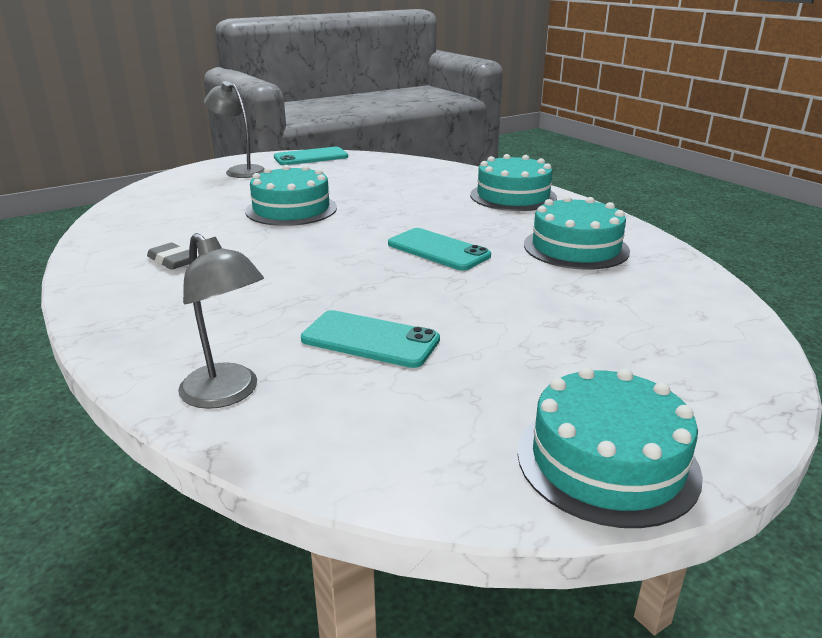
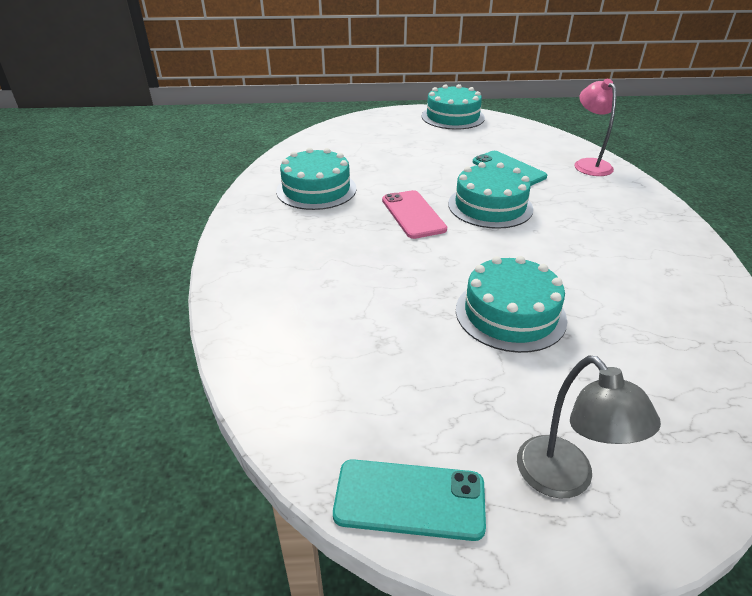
camera: 150 degrees left, 10 degrees up
(172, 261) = (639, 265): grey eraser -> none
(227, 394) = (589, 164): grey lamp -> pink lamp
(438, 250) = (413, 214): turquoise phone -> pink phone
(513, 196) = (263, 260): turquoise cake -> turquoise cake (490, 206)

